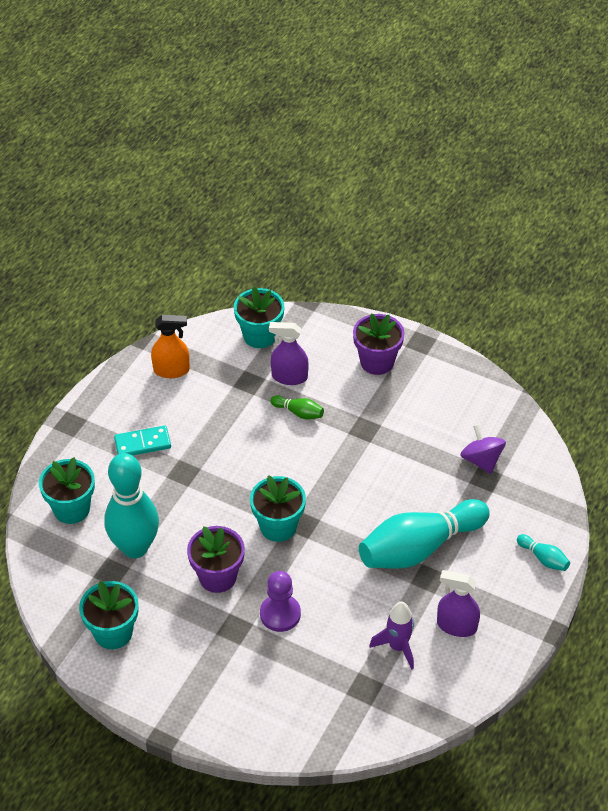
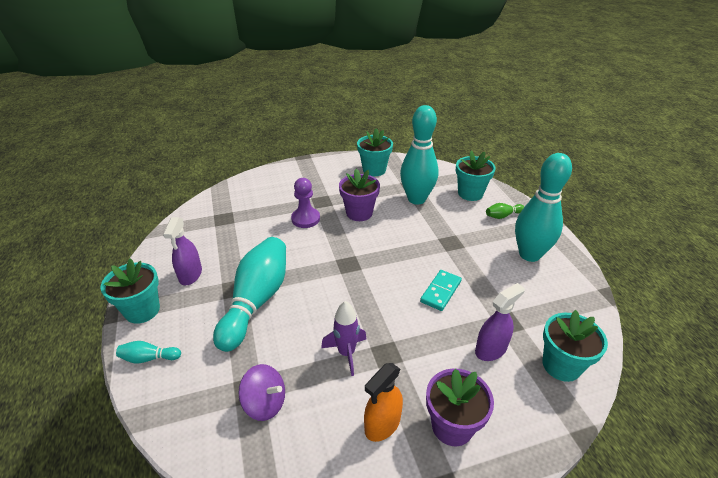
camera: 135 degrees right, 10 degrees down
(139, 409) = (529, 254): none -> turquoise bowling pin
(142, 443) = (495, 240): turquoise domino -> turquoise domino (441, 291)
(171, 370) = (559, 290): orange spray bottle -> orange spray bottle (382, 424)
(278, 526) = (360, 253): turquoise flower pot -> turquoise flower pot (142, 310)
(299, 412) = (445, 328): green bowling pin -> green bowling pin (503, 216)
(397, 647) = (221, 244): purple rocket -> purple rocket (346, 353)
(456, 626) = (190, 275): purple spray bottle -> purple spray bottle turned 120 degrees clockwise

